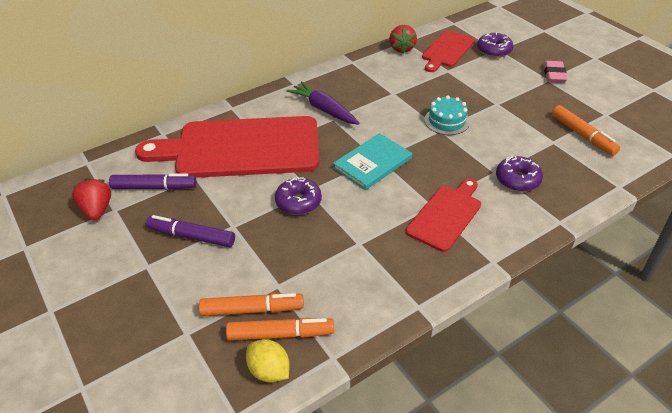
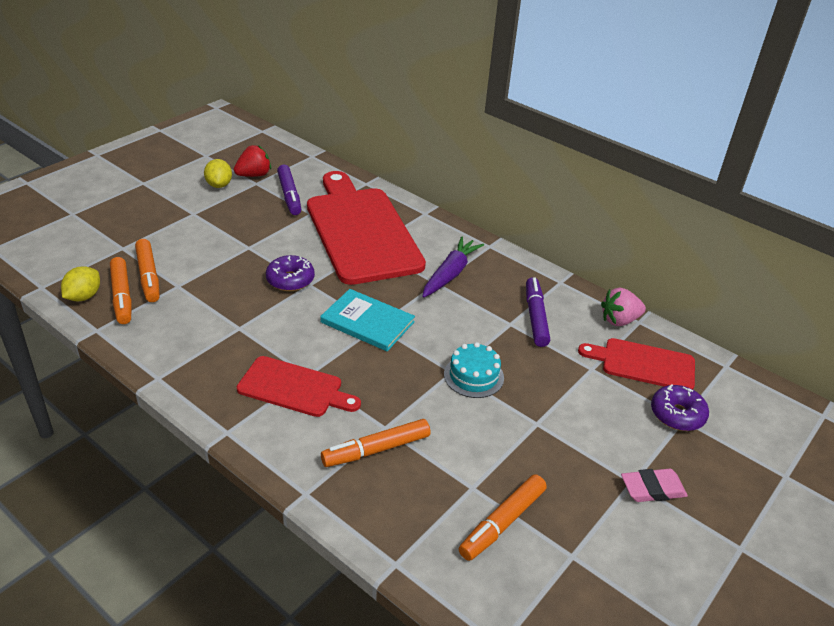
camera: 70 degrees right, 5 degrees down
(100, 240) = (219, 185): none -> yellow lemon
(192, 236) = (231, 228): purple marker -> purple marker (535, 317)
(402, 48) = (619, 320): red strawberry -> pink strawberry
(517, 180) = (376, 449): purple donut -> orange marker

